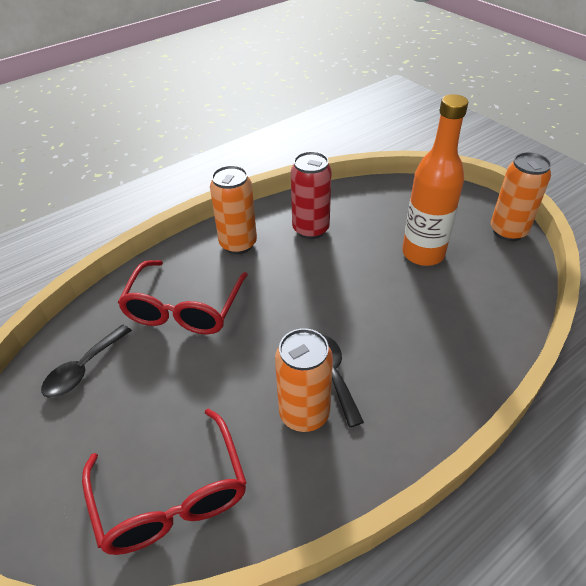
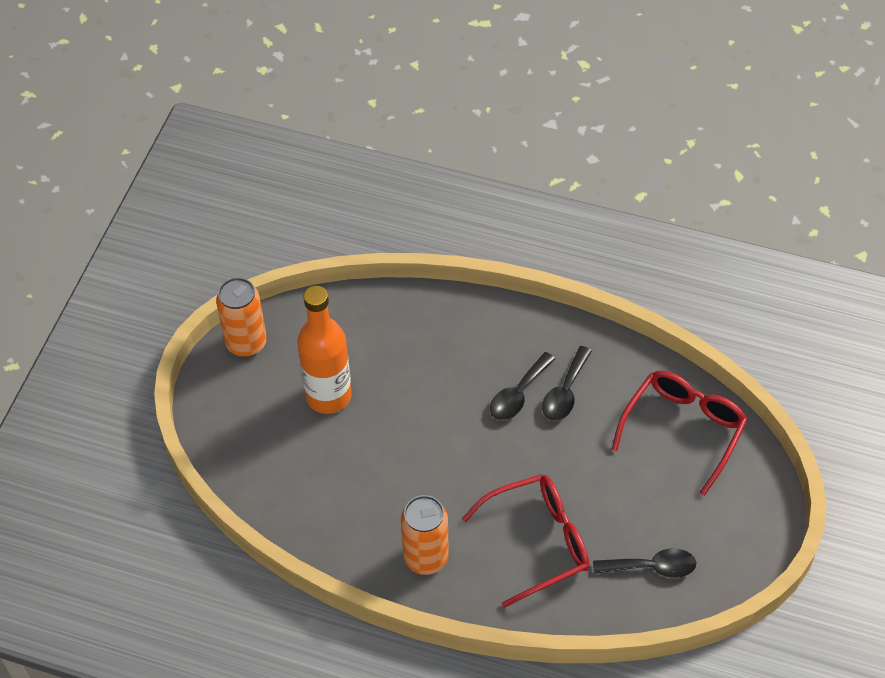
camera: 125 degrees left, 10 degrees up
(304, 414) = (565, 392): orange can -> black spoon
(310, 229) = (357, 507): red can -> none

